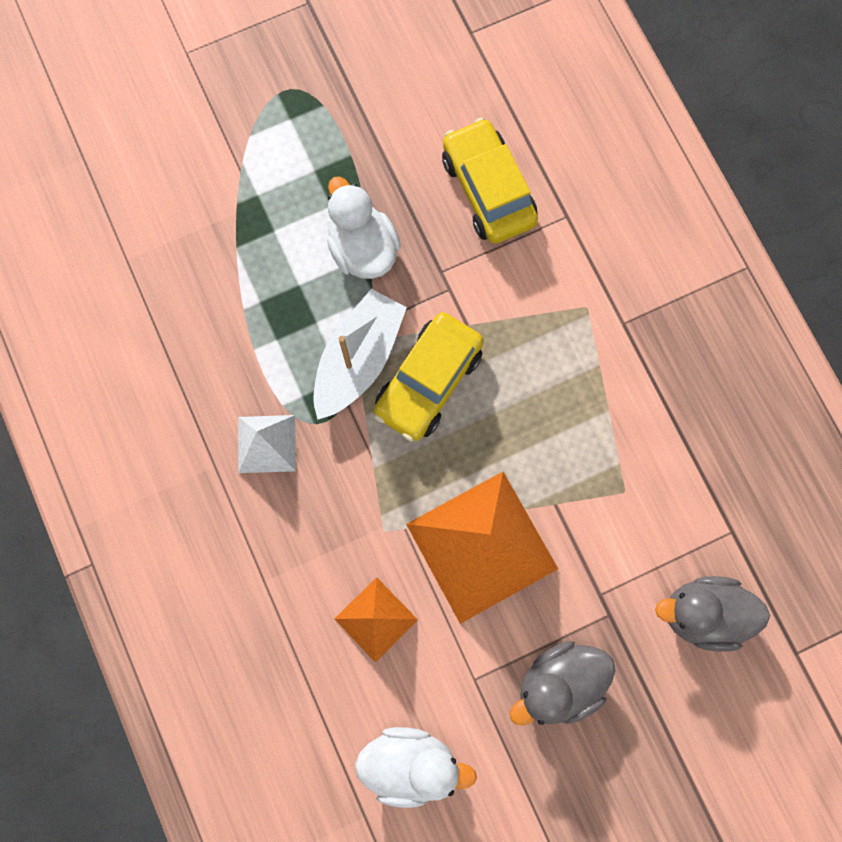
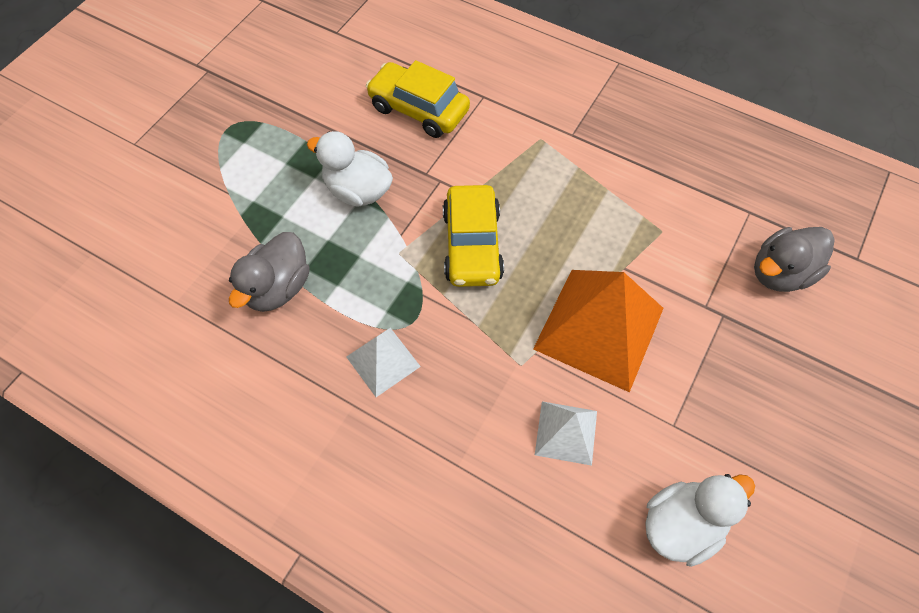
camera: 35 degrees left, 15 degrees down
(358, 359) = (410, 261): white boat -> none
(376, 619) = (566, 432): orange pyramid -> white pyramid
(559, 683) = (733, 384): grey duck -> grey duck (278, 288)

